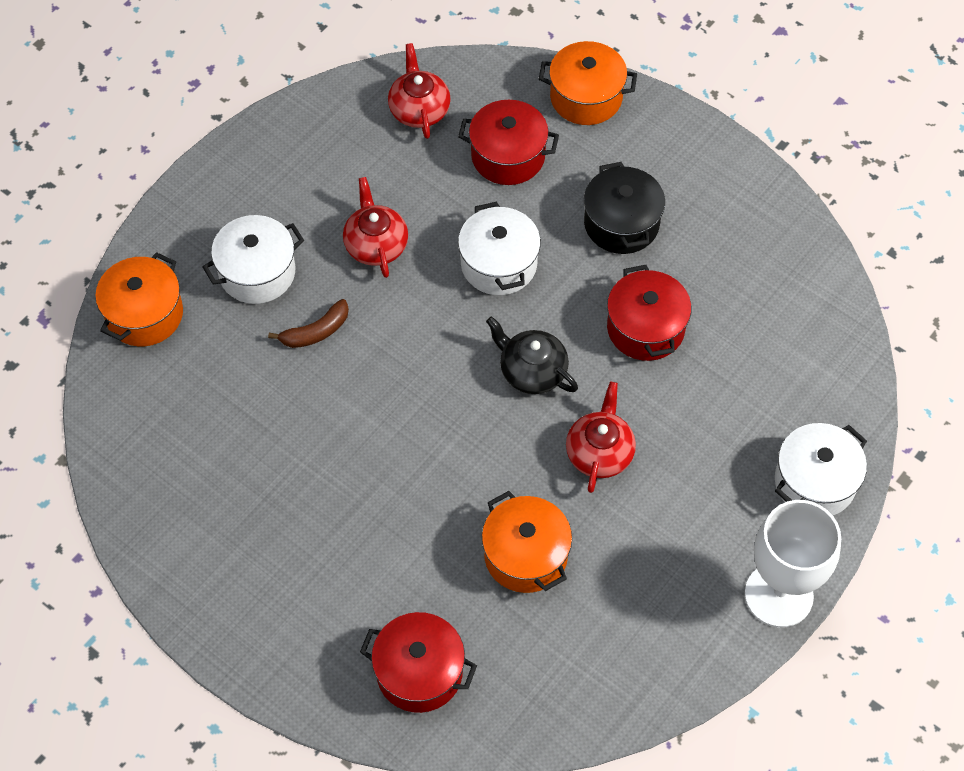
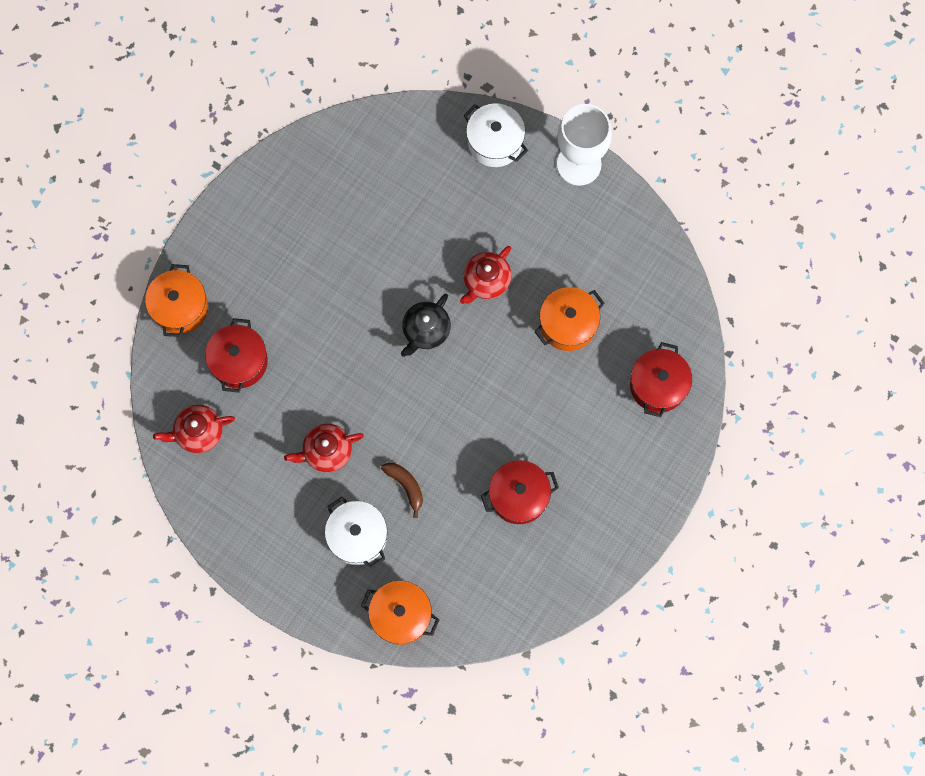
camera: 95 degrees left, 15 degrees up
(498, 264) = (337, 360): white pot -> none
(599, 452) = (486, 281): red teapot -> red teapot turned 60 degrees counterclockwise
(621, 223) = (296, 275): black pot -> none
(645, 328) = (384, 255): red pot -> red pot (518, 496)

